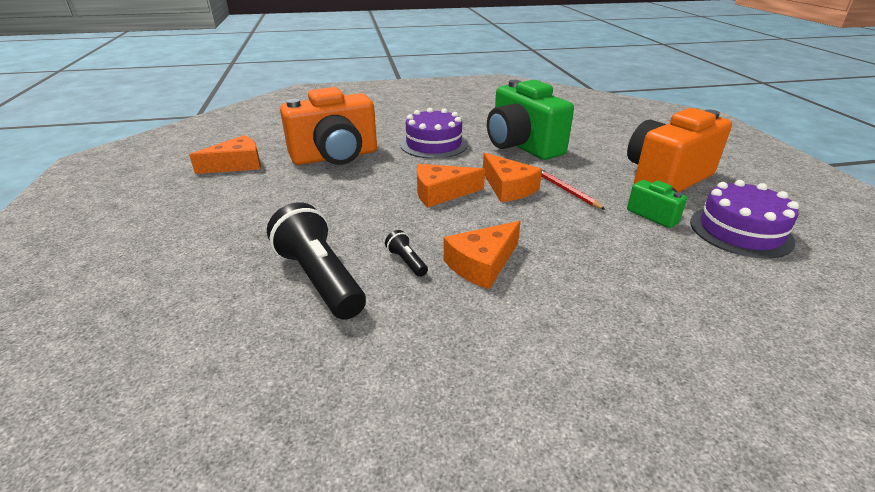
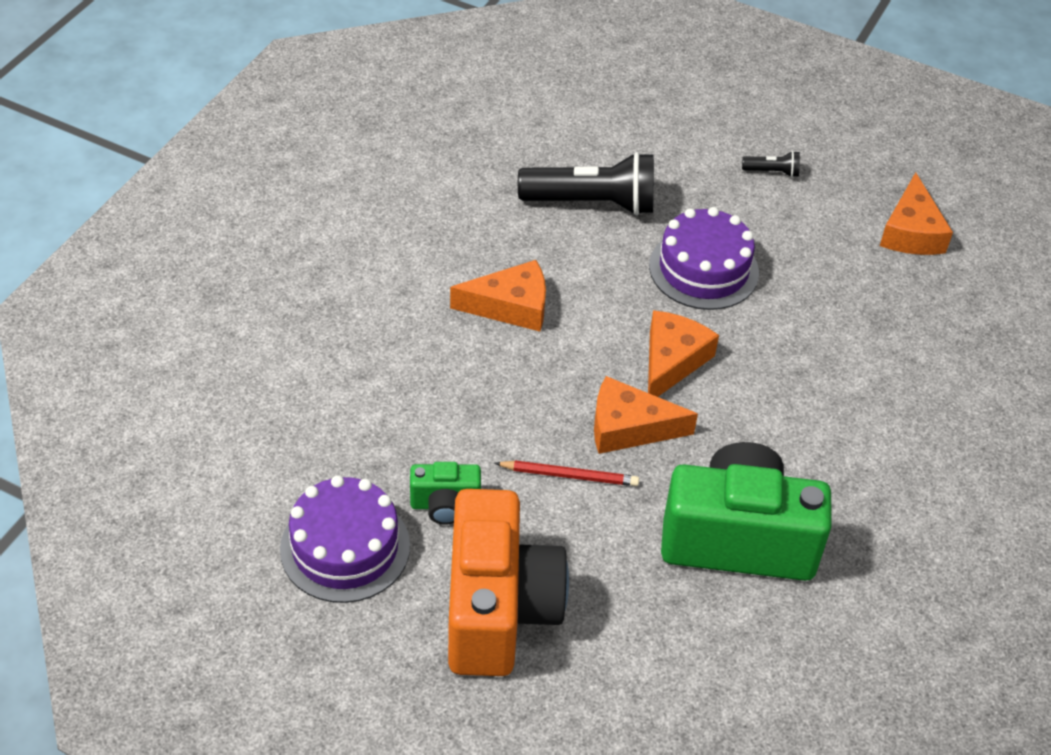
camera: 125 degrees right, 15 degrees up
(335, 157) = (866, 323): orange camera -> none
(407, 261) = (564, 263): black flashlight -> black flashlight (772, 172)
(434, 144) = (830, 443): purple cake -> purple cake (703, 269)
(482, 264) = (511, 306): orange cheese -> orange cheese turned 90 degrees clockwise

